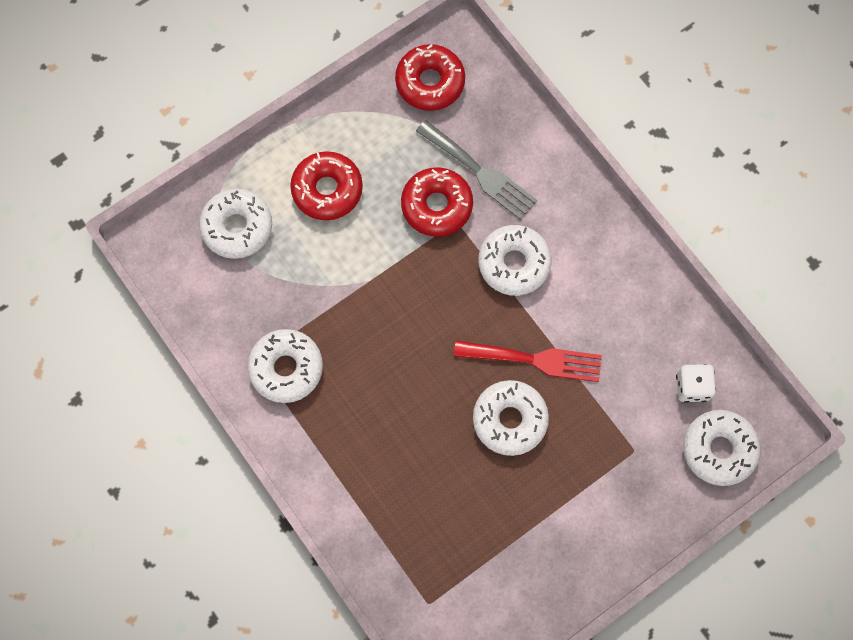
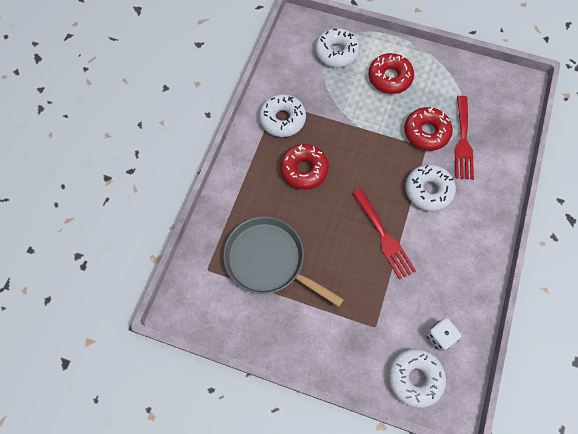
camera: 55 degrees right, 5 degrees down
(430, 82) = (488, 86): red donut -> red donut (304, 170)
(468, 519) = (268, 260): none -> grey pan
(480, 173) = (463, 141): grey fork -> red fork
(509, 420) = (340, 245): white donut -> none

